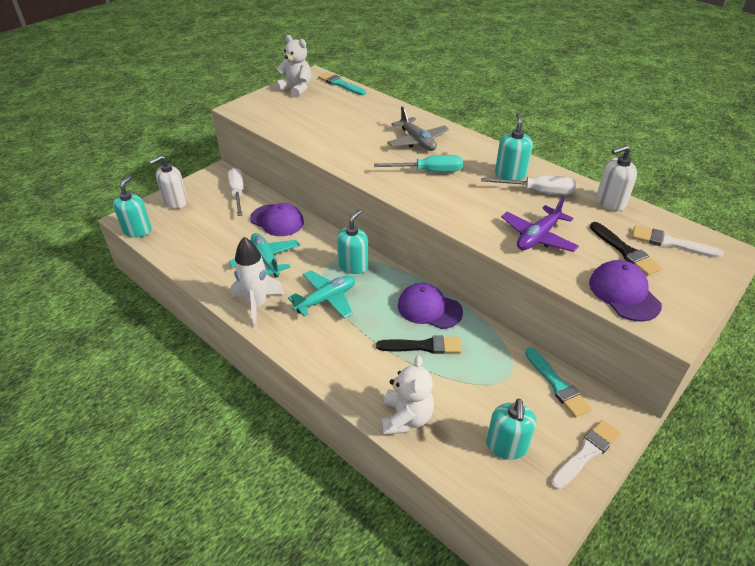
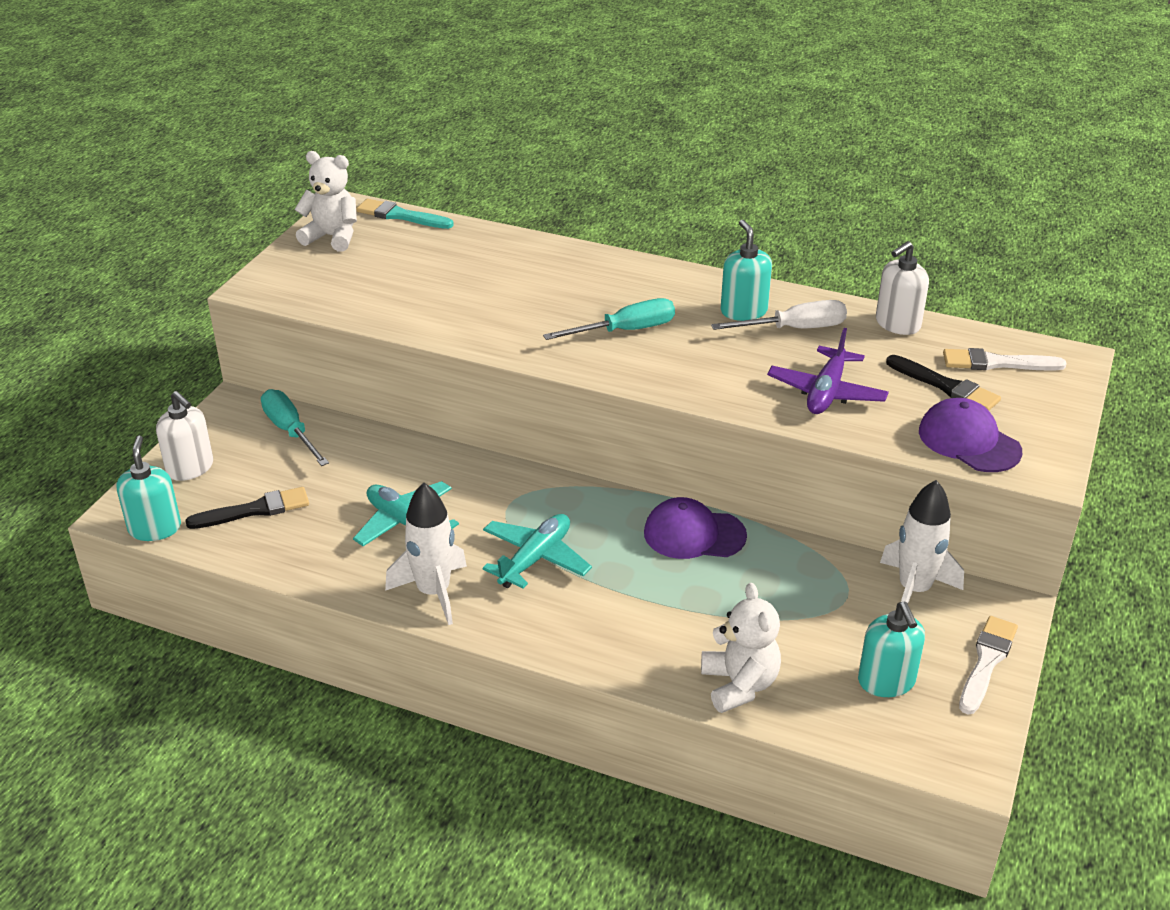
camera: 20 degrees left, 5 degrees down
(175, 202) = (190, 468): white soap dispenser -> white soap dispenser turned 75 degrees counterclockwise
(237, 193) = (290, 431): white screwdriver -> turquoise screwdriver
(277, 220) = (386, 460): purple cap -> none
(353, 265) = (548, 500): turquoise soap dispenser -> none
(417, 141) = (581, 287): grey plane -> none
(423, 346) = (713, 587): black brush -> black brush (255, 510)
(557, 385) = (914, 590): turquoise brush -> white rocket

